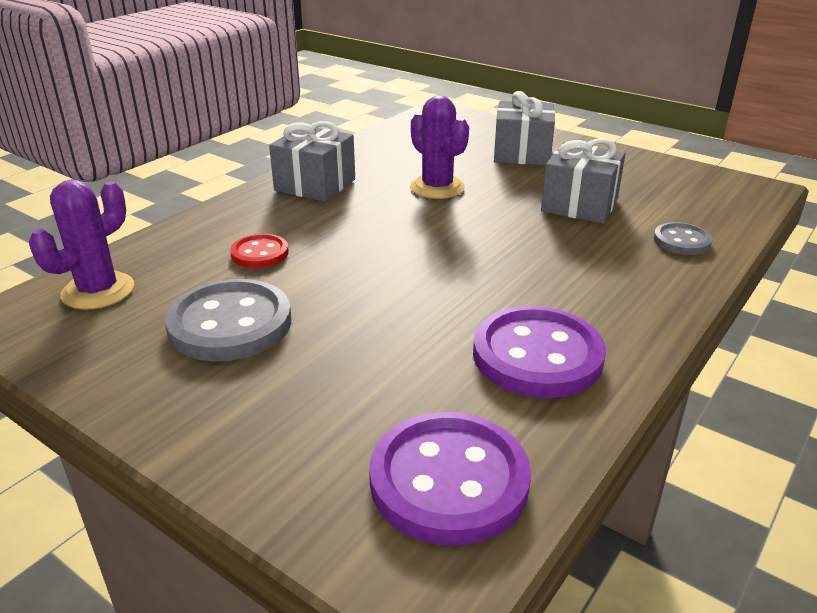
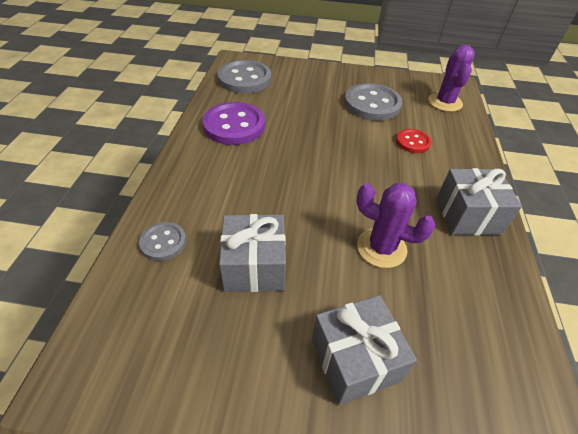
camera: 150 degrees right, 15 degrees up
(449, 480) = (244, 79): purple button -> grey button

